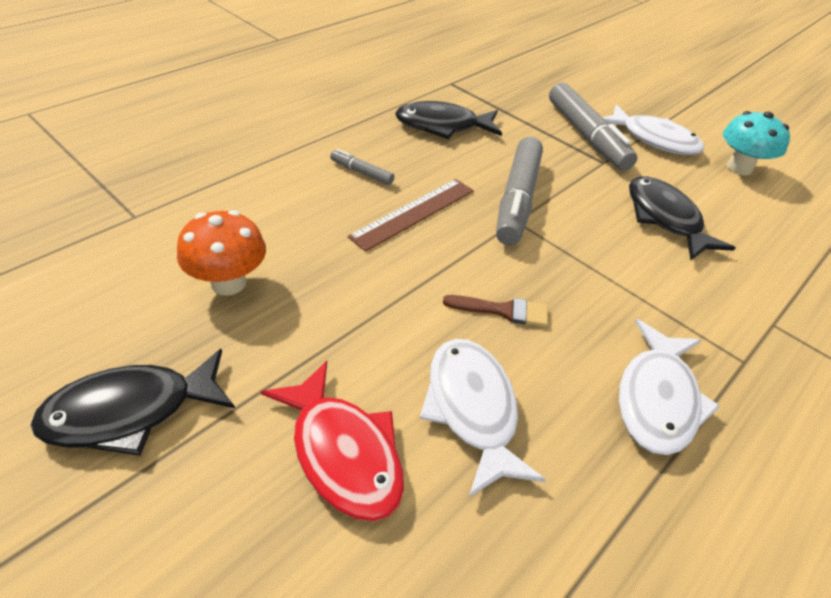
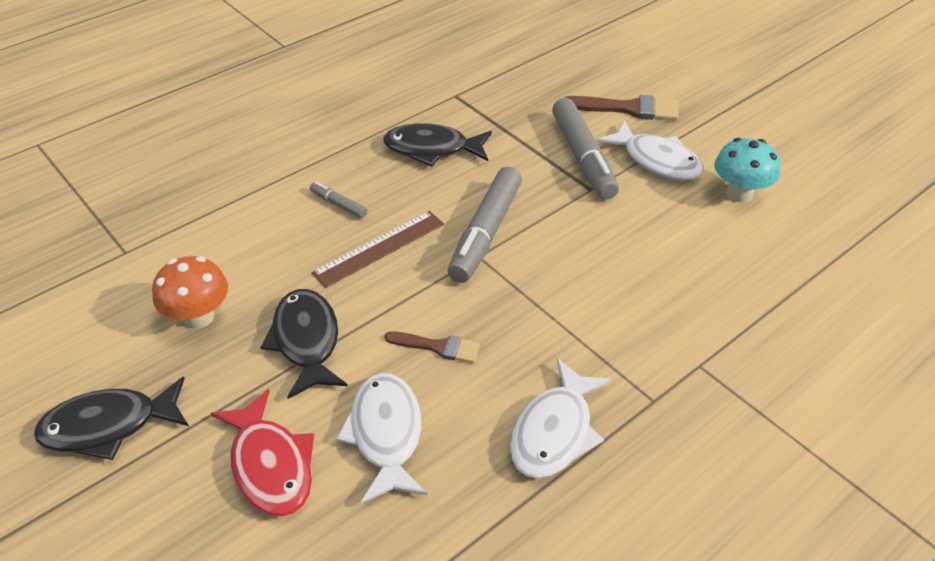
camera: 10 degrees right, 0 degrees up
(612, 98) = (628, 109): none -> brown brush
(665, 218) = (632, 253): black fish -> black fish (306, 341)

